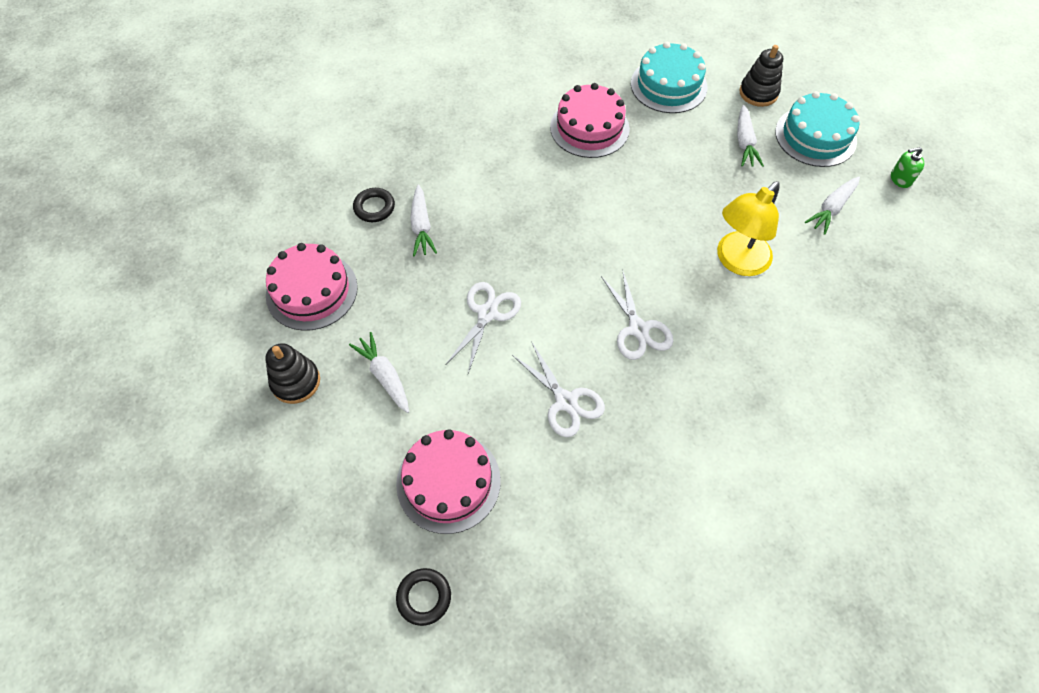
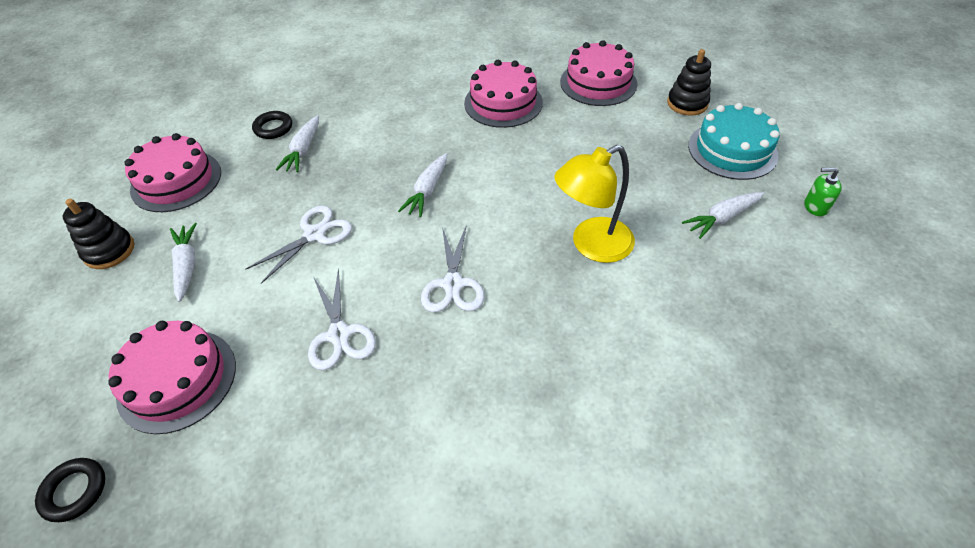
camera: 20 degrees right, 10 degrees down
(668, 85) = (598, 83): turquoise cake -> pink cake
(744, 142) = (652, 142): white carrot -> white carrot (427, 191)

